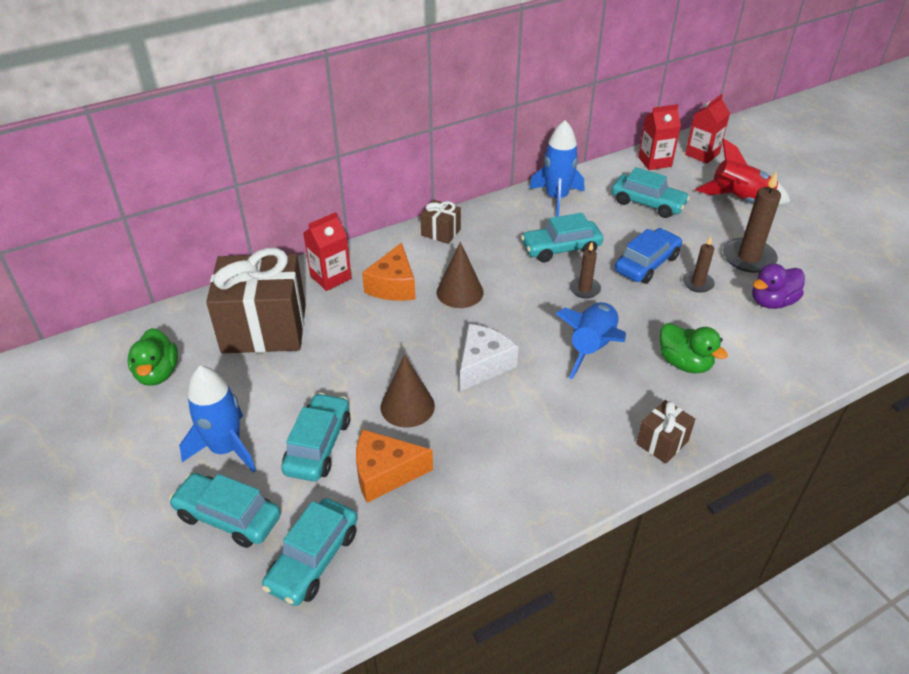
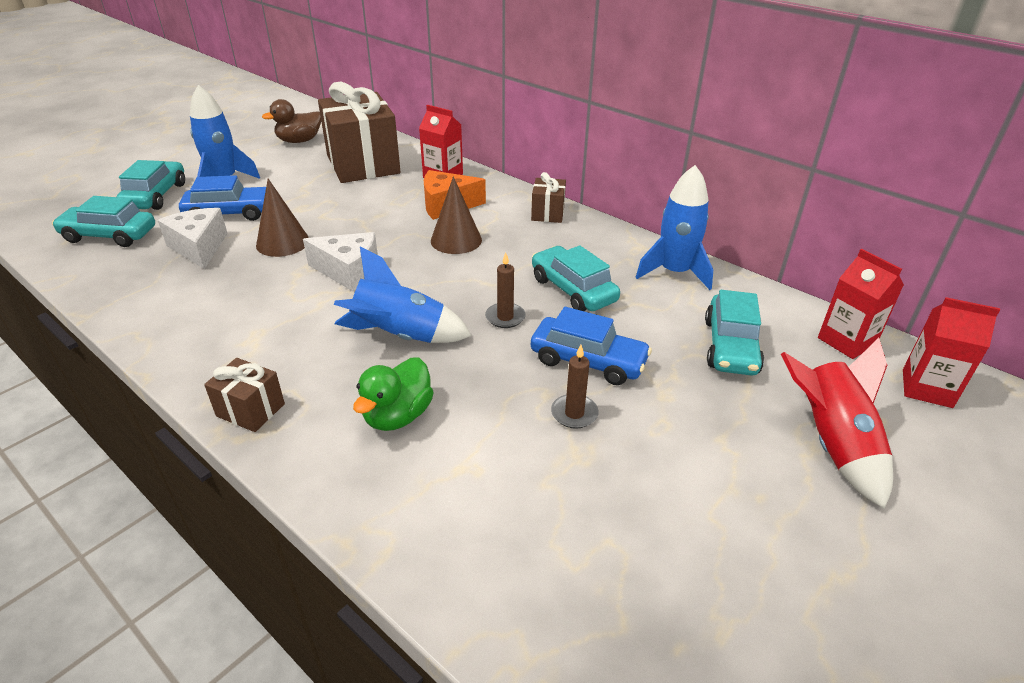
camera: 70 degrees right, 5 degrees down
(157, 373) = (299, 141): green duck -> brown duck
(318, 445) = (230, 213): turquoise car -> blue car
(385, 473) = (199, 247): orange cheese -> white cheese
(748, 258) = (675, 465): brown candle -> none
(772, 302) = (576, 501): purple duck -> none

